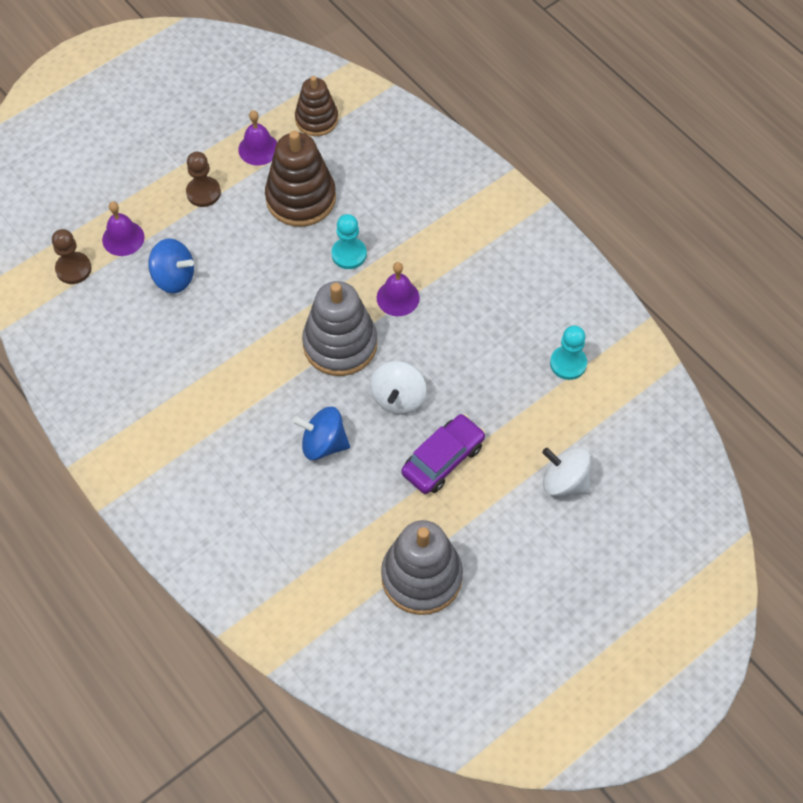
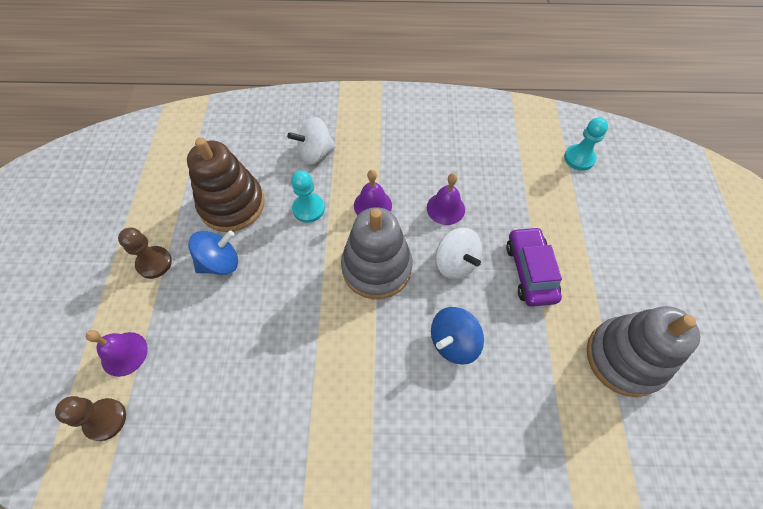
camera: 50 degrees left, 0 degrees up
(174, 278) = (202, 342): blue spinning top -> blue spinning top (220, 262)
(258, 149) = (162, 201): purple bell -> purple bell (445, 208)
(316, 119) = (183, 151): brown stacking toy -> none
(564, 481) = (601, 213): white spinning top -> white spinning top (315, 153)
(568, 363) = (510, 150): turquoise pawn -> turquoise pawn (579, 158)

